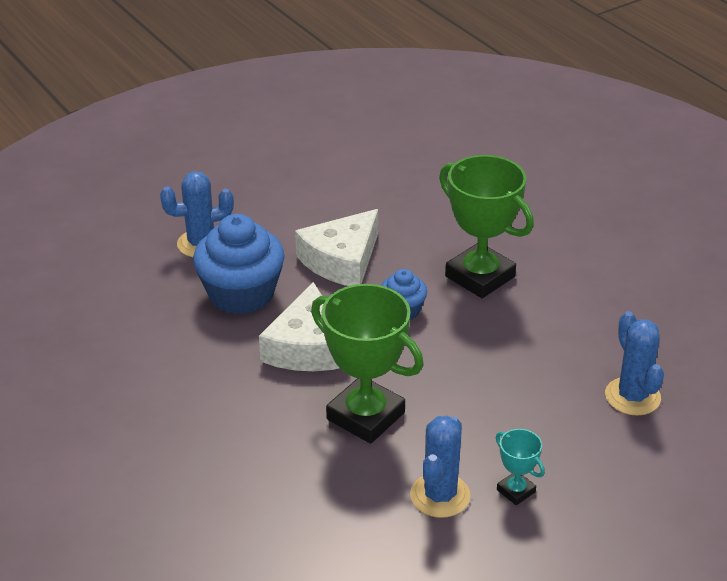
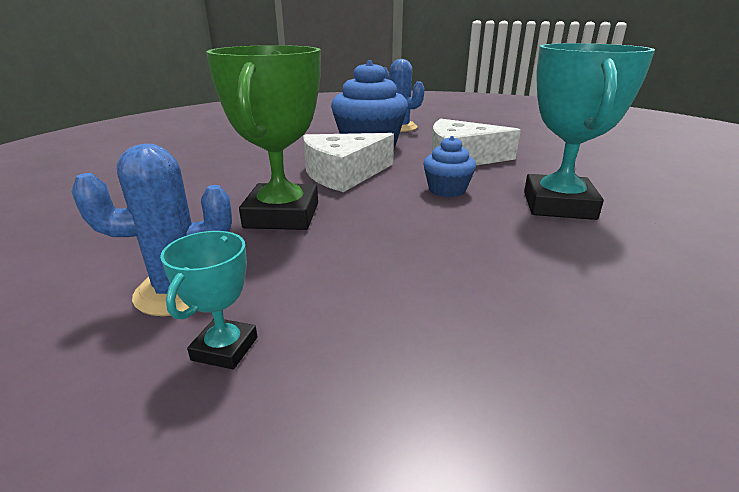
camera: 55 degrees right, 10 degrees down
(480, 276) = (558, 205): green trophy -> turquoise trophy
(632, 397) = (574, 395): blue cactus -> none

